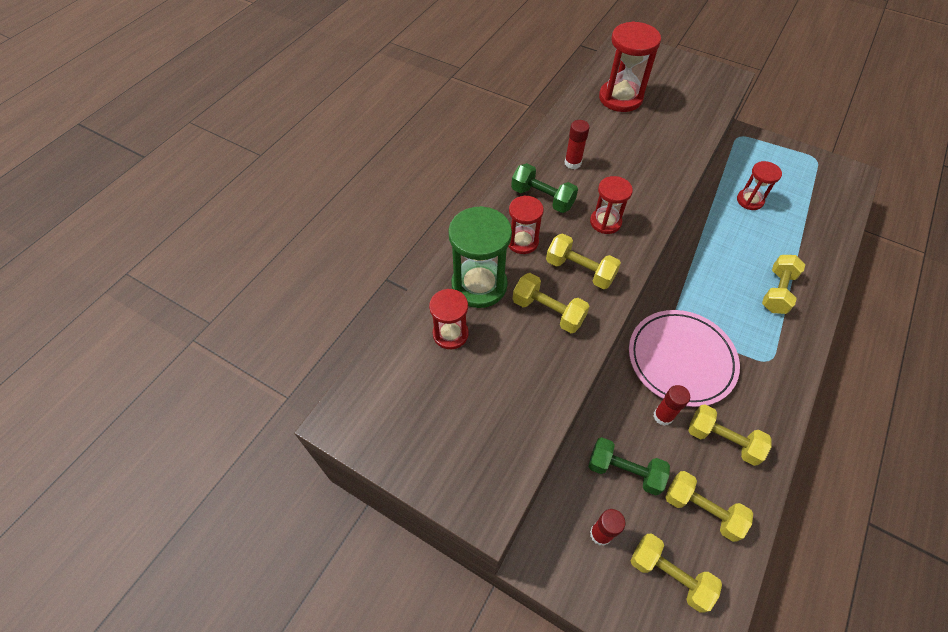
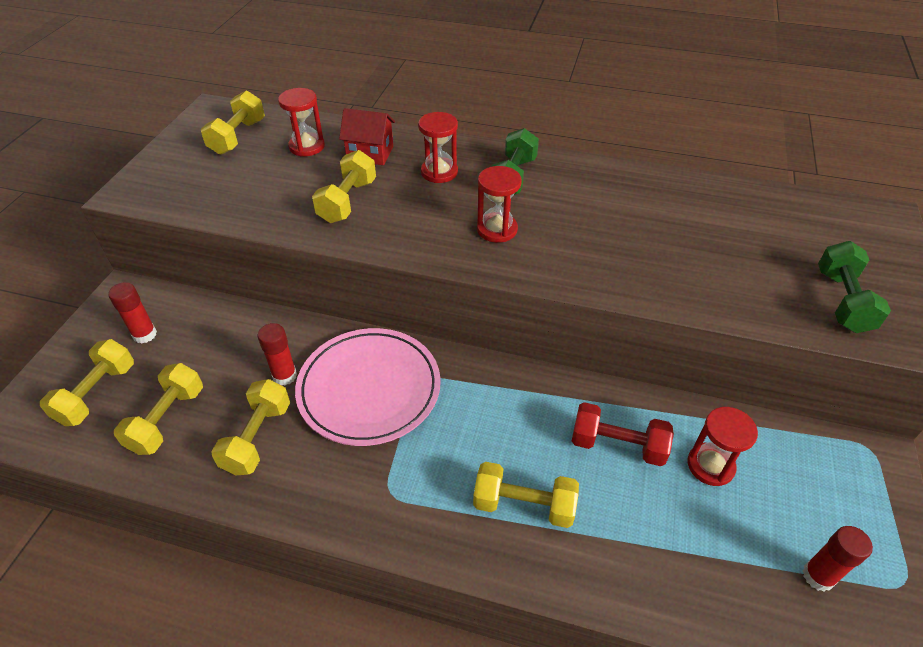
camera: 75 degrees right, 10 degrees down
(479, 285) = (370, 153): green hourglass -> red house
(572, 163) = (586, 193): red glue stick -> red glue stick (818, 576)
(580, 270) = (412, 217): yellow dumbbell -> yellow dumbbell (238, 137)
(620, 98) = (749, 221): red hourglass -> none
(624, 471) = (213, 347): green dumbbell -> green dumbbell (842, 301)
(735, 236) = (617, 445): none -> red dumbbell

